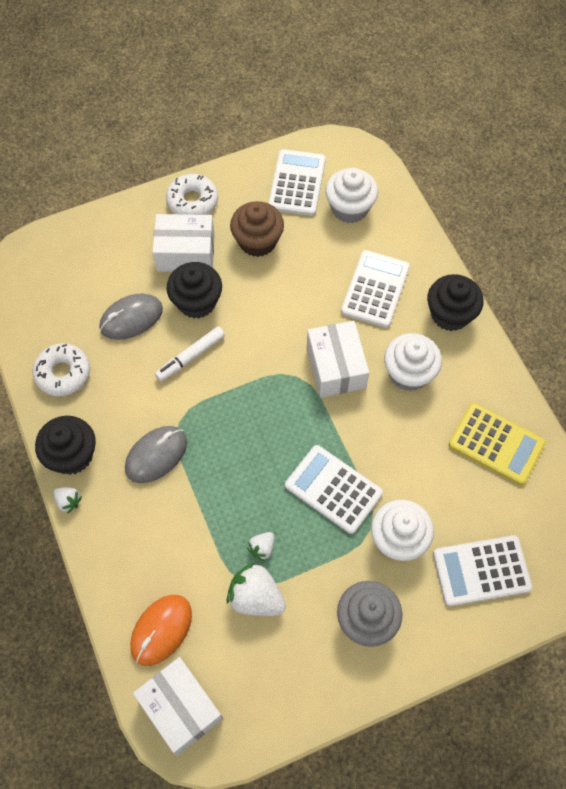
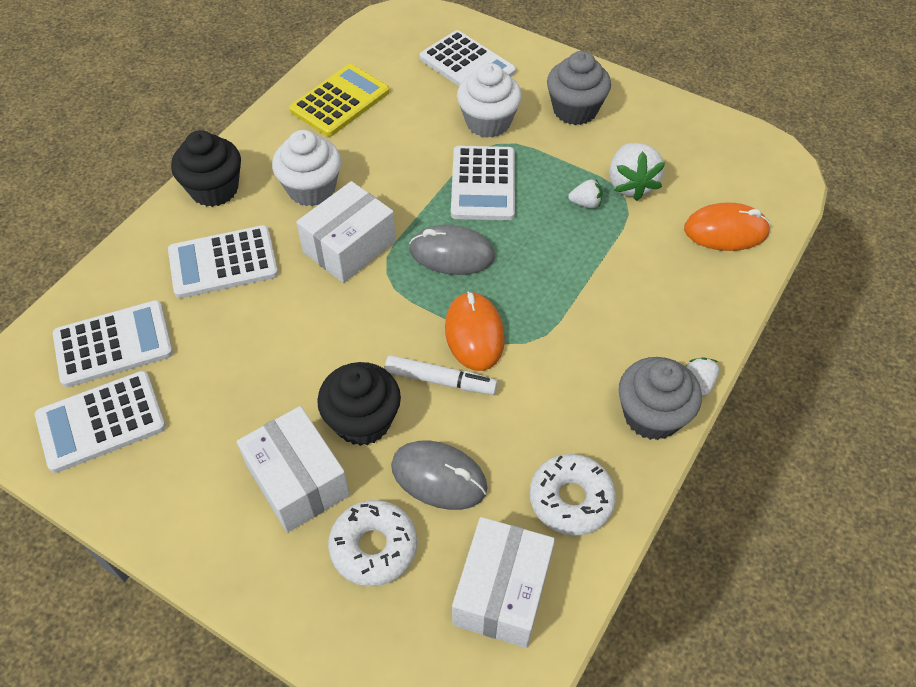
camera: 125 degrees left, 10 degrees down
(72, 455) = (652, 415): black cupcake -> grey cupcake
(156, 455) = (579, 338): grey mouse -> grey mouse (452, 253)
(181, 708) = (764, 182): white box -> white box (502, 591)
(192, 201) = (205, 528): white donut -> white donut (373, 547)
(208, 397) = (474, 333): none -> orange mouse
(257, 241) = (227, 411): brown cupcake -> none
(349, 208) = (113, 344): white cupcake -> white calculator
(496, 444) = (340, 101): yellow calculator -> yellow calculator turned 45 degrees clockwise

